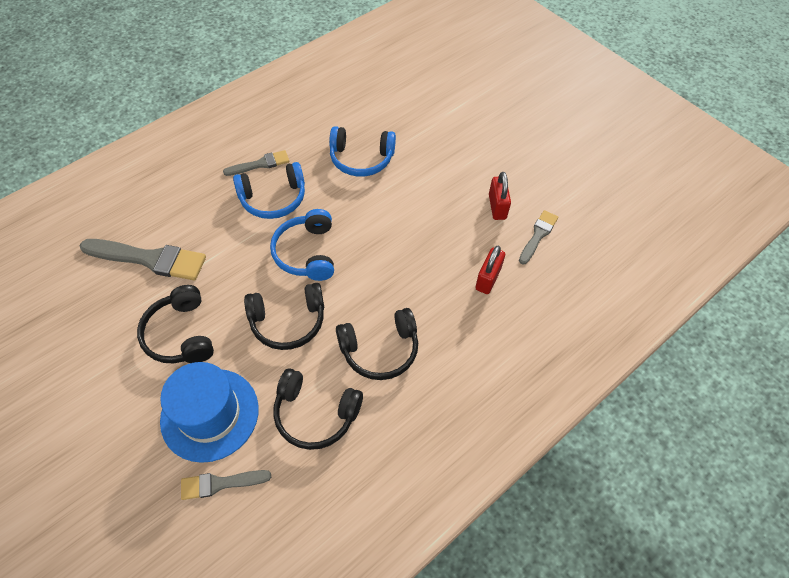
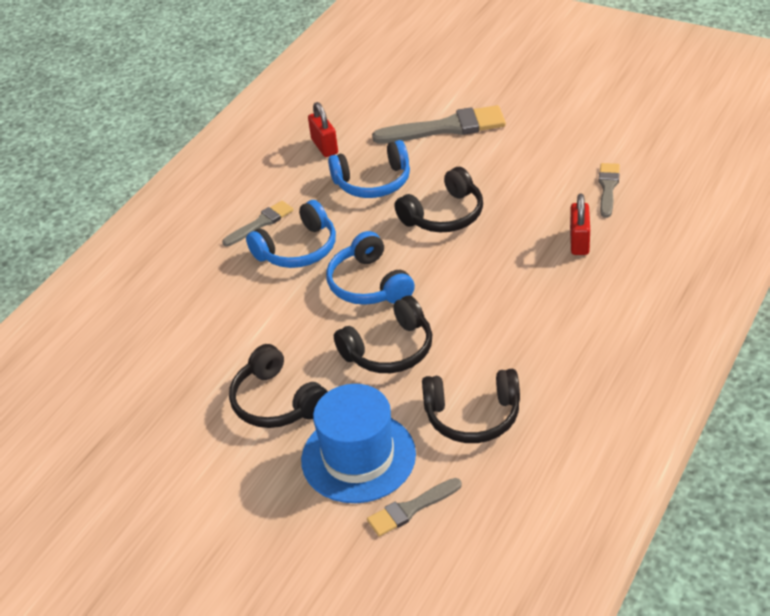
camera: 15 degrees left, 15 degrees down
(150, 259) = (192, 349): grey brush -> grey brush (446, 128)
(380, 349) = (505, 339): black headphones -> black headphones (444, 215)
(497, 207) = (549, 177): red padlock -> red padlock (324, 146)

